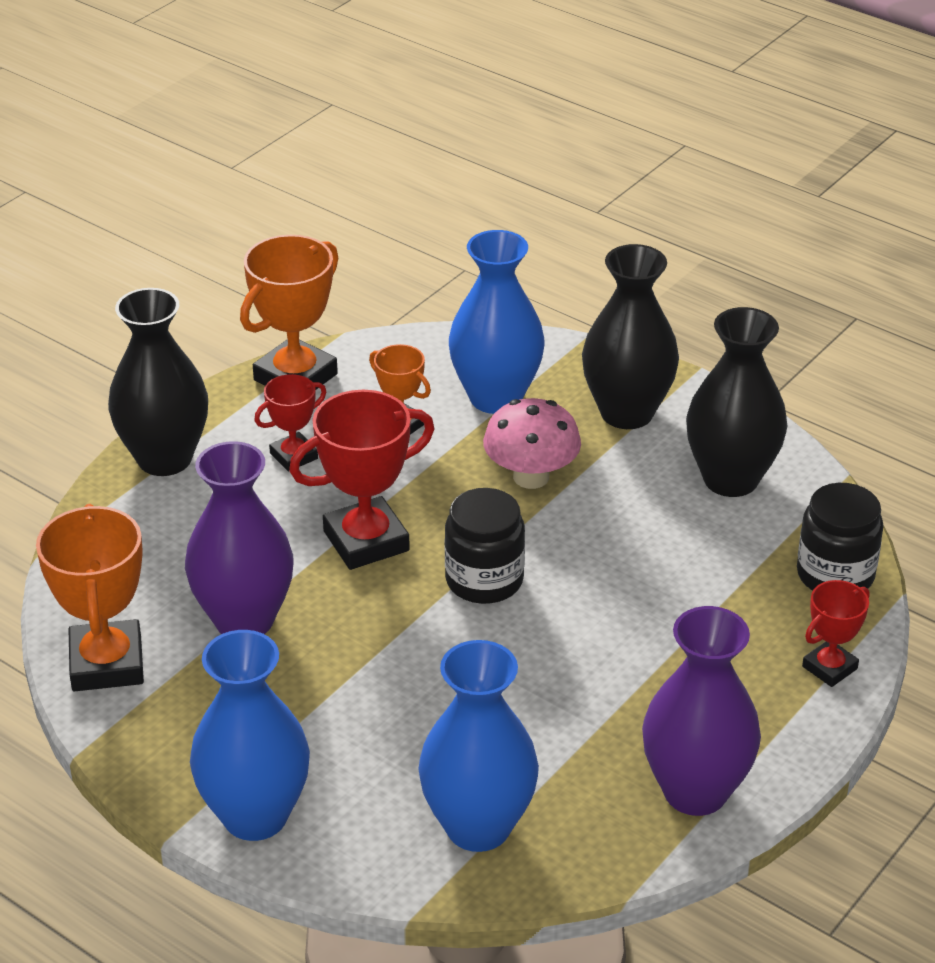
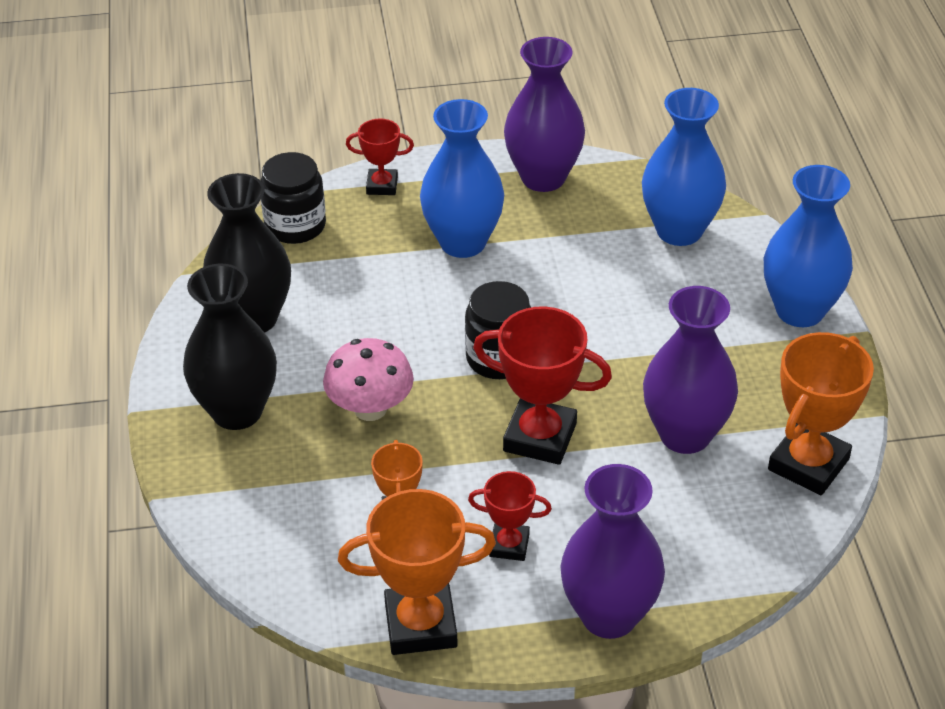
camera: 135 degrees left, 5 degrees up
(164, 458) = (609, 615): black vase -> purple vase
(495, 397) = (302, 490): blue vase -> blue vase (463, 242)

